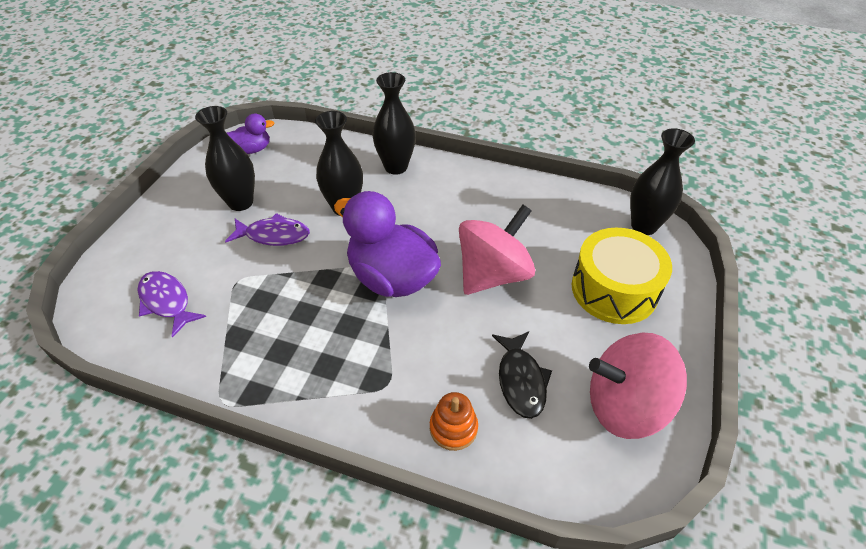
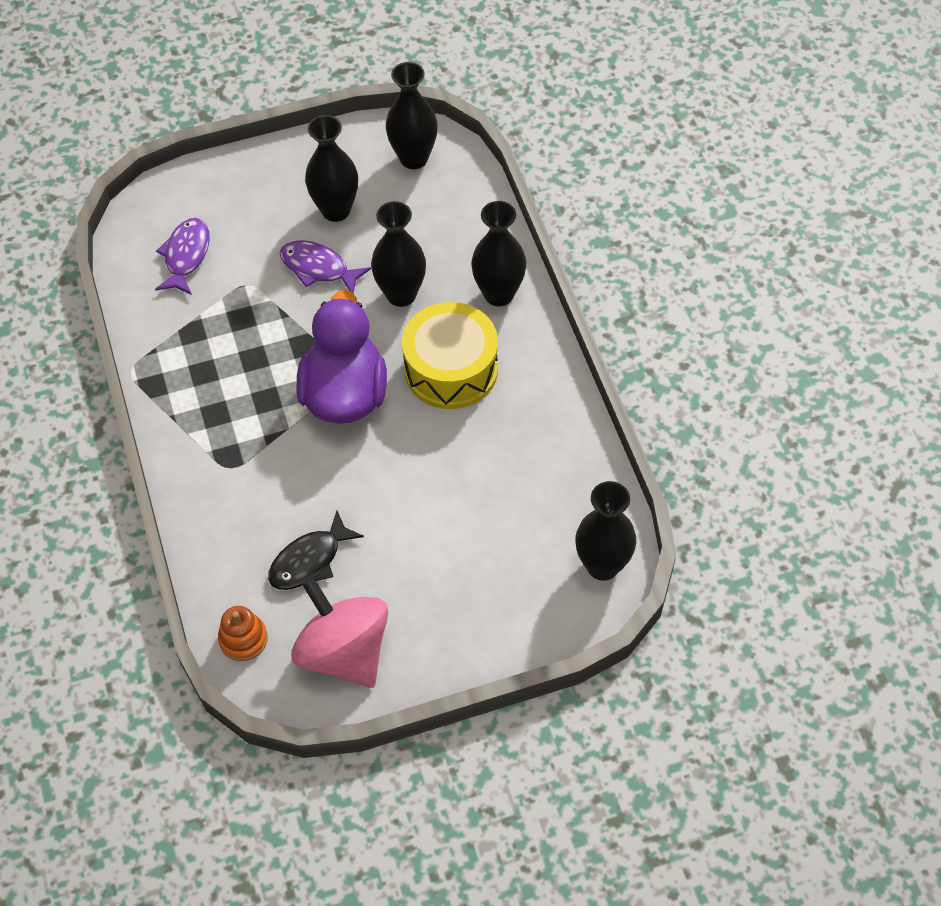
camera: 55 degrees right, 10 degrees up
(252, 150) = (414, 158): purple duck -> black vase
(274, 235) = (318, 268): purple fish -> purple fish turned 150 degrees clockwise
(453, 428) = (226, 539): orange stacking toy -> orange stacking toy (243, 639)
(493, 274) = (416, 470): pink spinning top -> none
(614, 289) = (481, 581): yellow drum -> yellow drum (451, 369)

